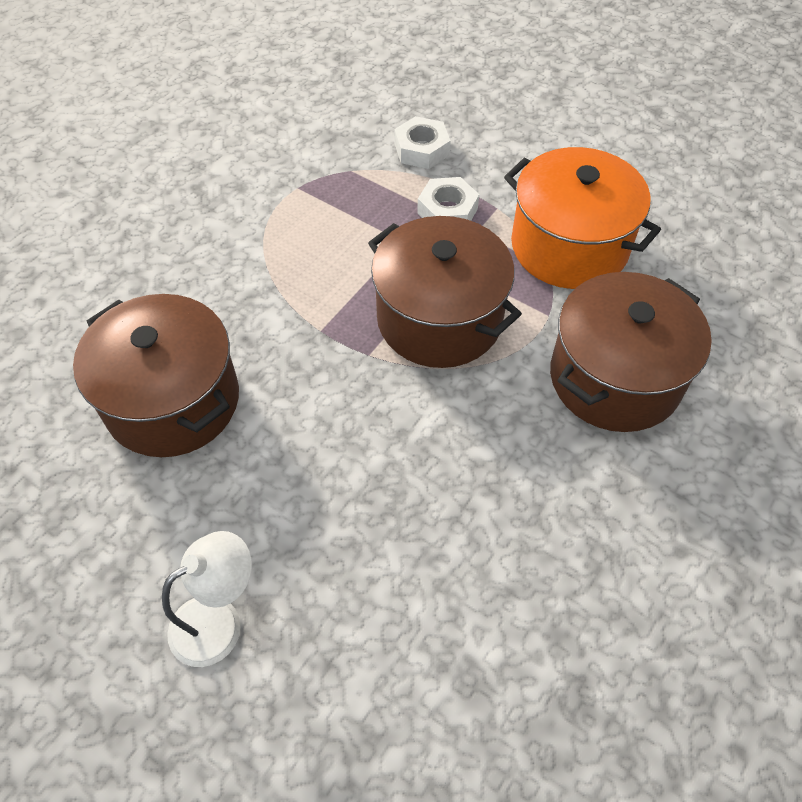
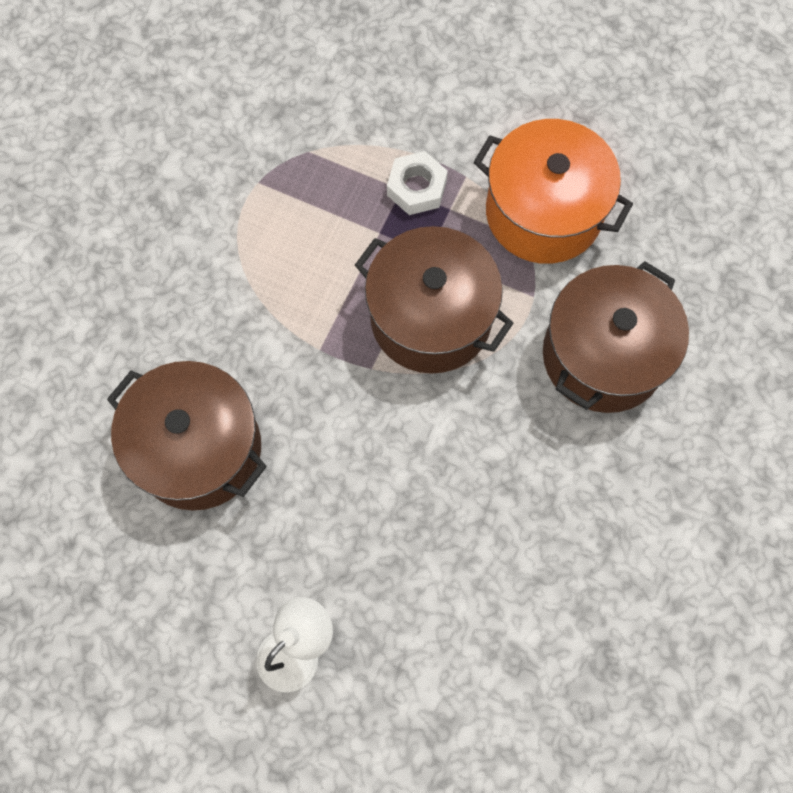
camera: 10 degrees left, 15 degrees up
(421, 149) = (376, 113): white nut -> none

